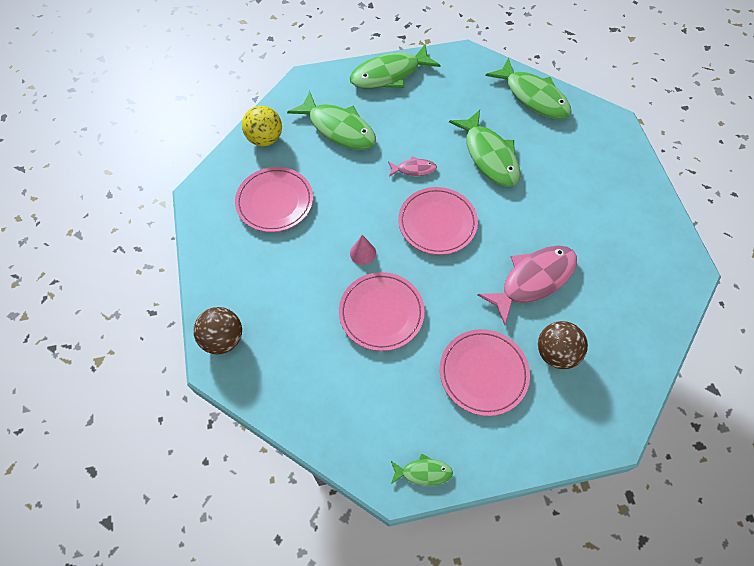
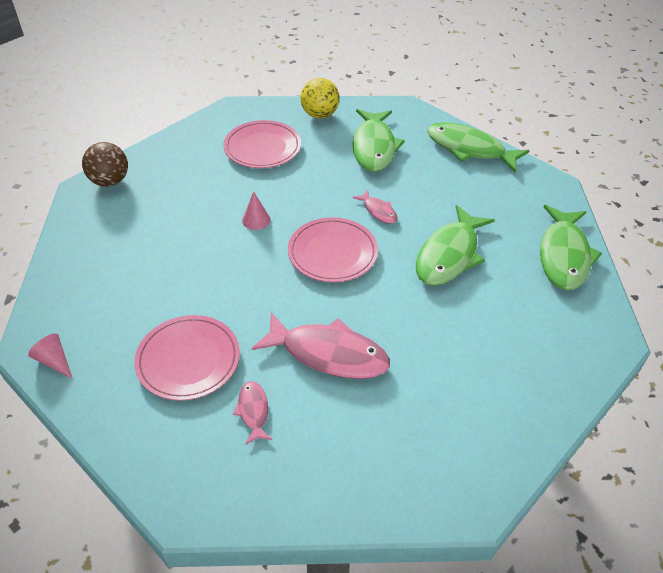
camera: 55 degrees right, 15 degrees down
(381, 313) = (202, 259): pink plate -> none
(423, 472) = (54, 361): green fish -> pink cone
(556, 353) = (253, 411): brown ball -> pink fish

